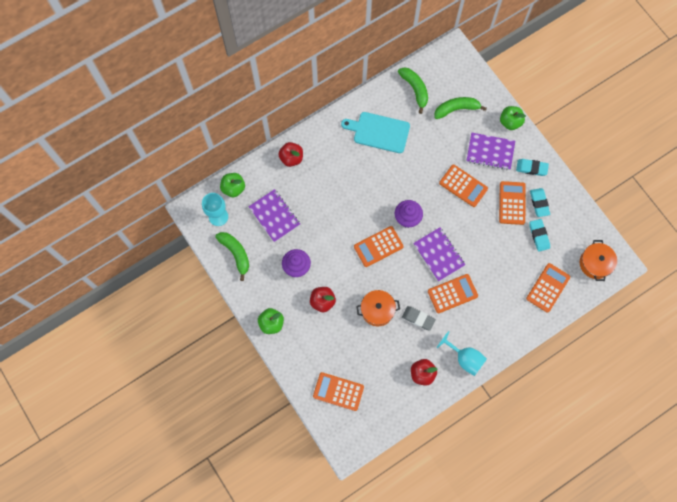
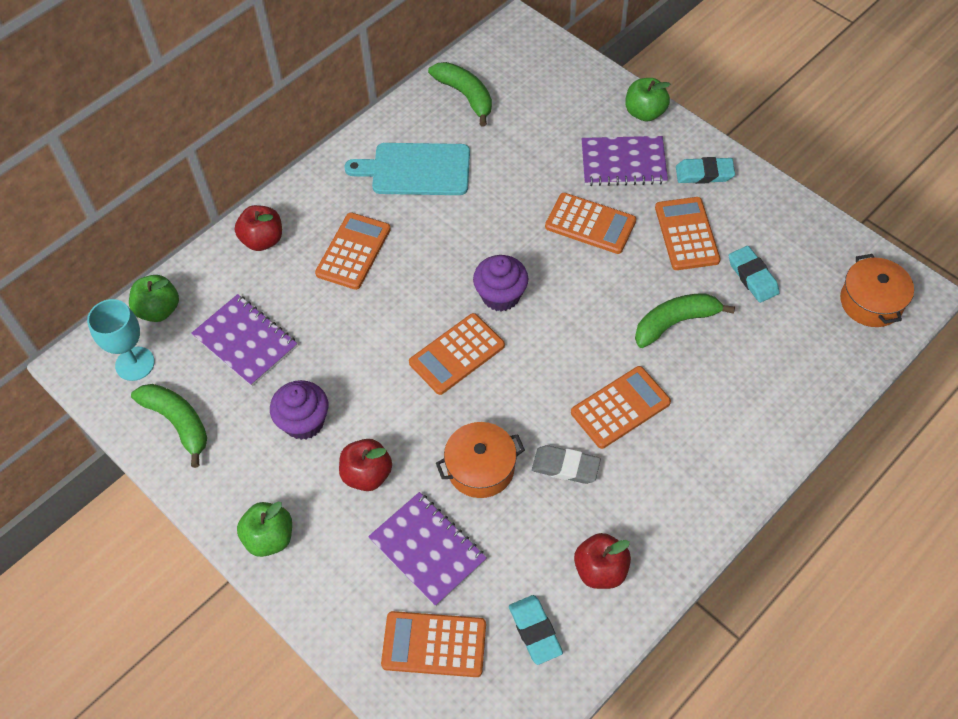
camera: 10 degrees left, 15 degrees down
(439, 254) = (576, 345): purple notebook -> purple notebook (427, 549)
(456, 109) = (546, 111): green banana -> green banana (675, 322)
(465, 358) = (678, 522): turquoise goblet -> none
(539, 203) = (735, 225): turquoise eraser -> turquoise eraser (535, 631)
(548, 287) = (798, 360): orange calculator -> orange calculator (353, 251)

